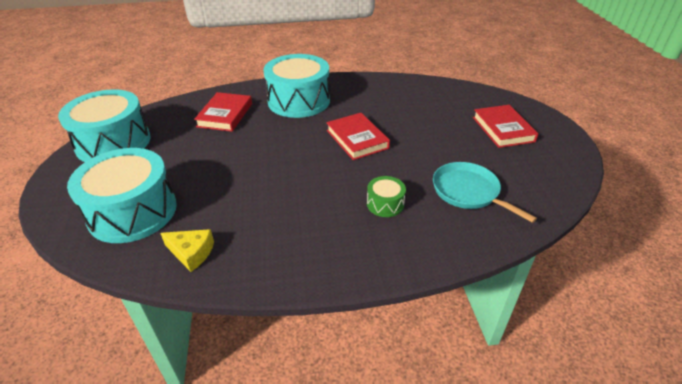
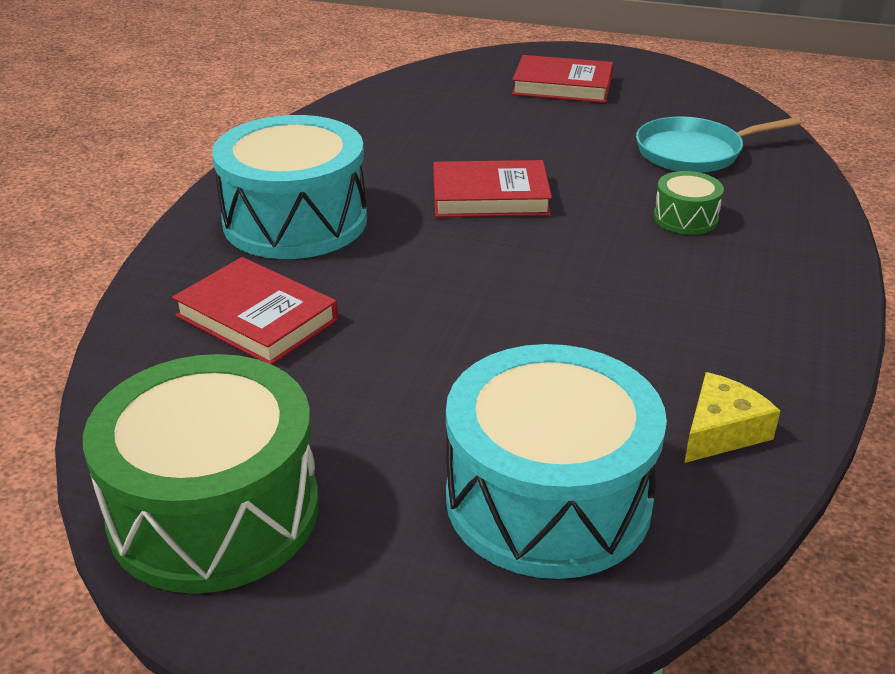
camera: 65 degrees left, 5 degrees down
(113, 143) = (214, 511): turquoise drum -> green drum

